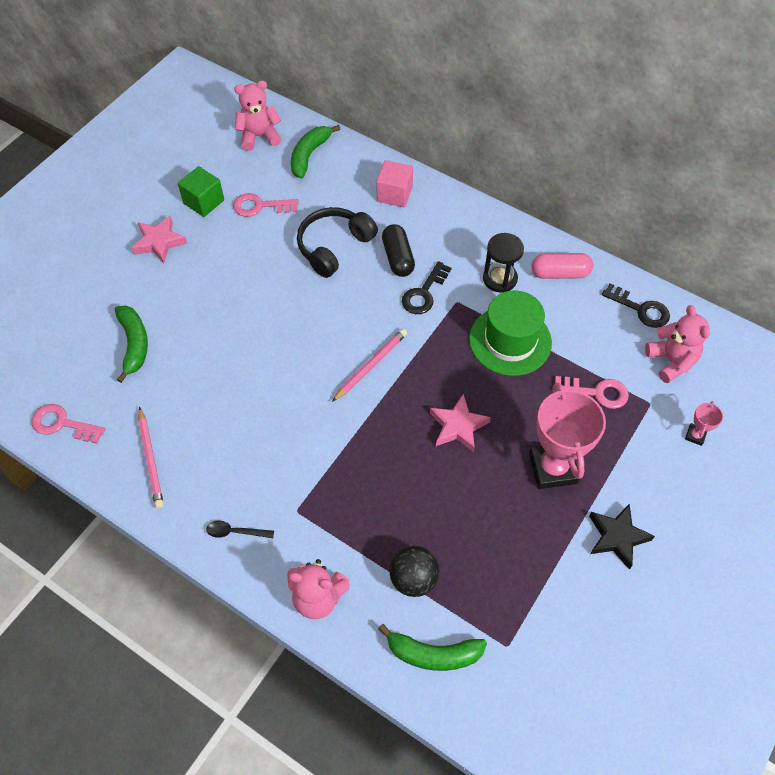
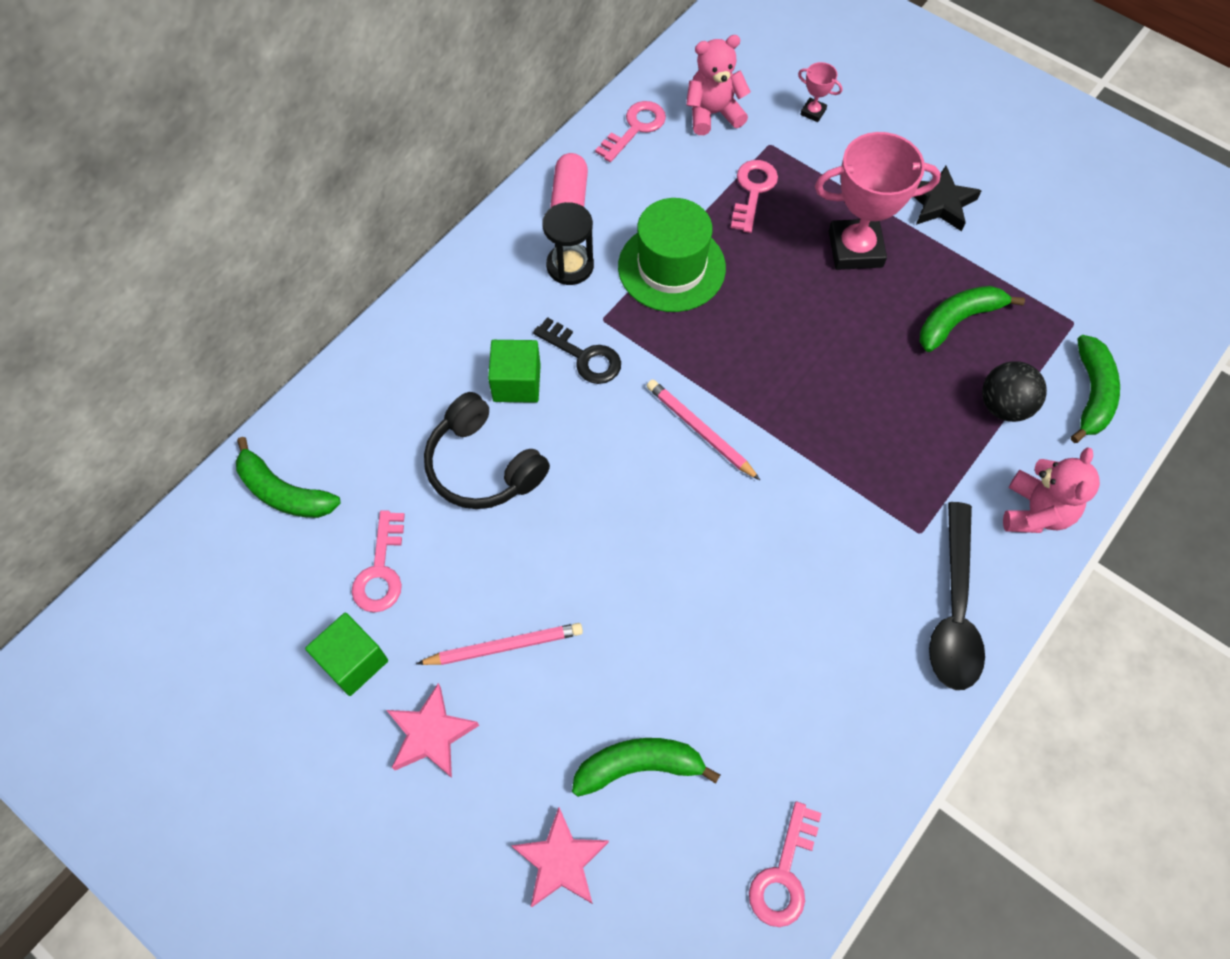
camera: 85 degrees left, 5 degrees up
(151, 460) = (846, 729): pink pencil -> pink pencil (504, 646)
(235, 532) = (954, 610): black spoon -> black spoon, size x2.20
(259, 136) = (220, 570): pink teddy bear -> none
(394, 194) = (393, 377): pink cube -> none
(398, 258) = (516, 383): black capsule -> green cube
(458, 426) = (797, 338): pink star -> pink star (561, 861)
(493, 546) = (958, 320): none -> green banana
(640, 309) = (635, 128): black key -> pink key

